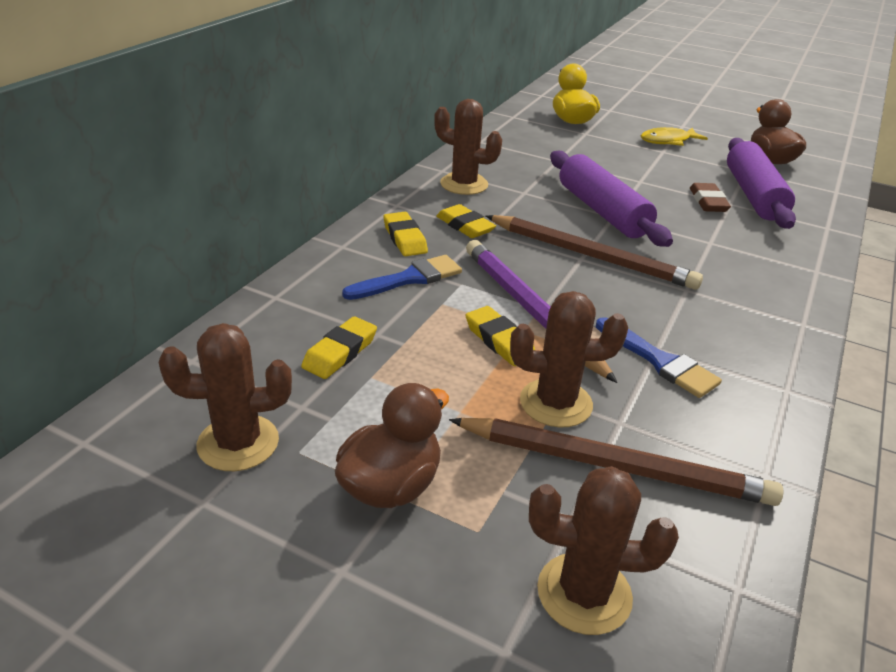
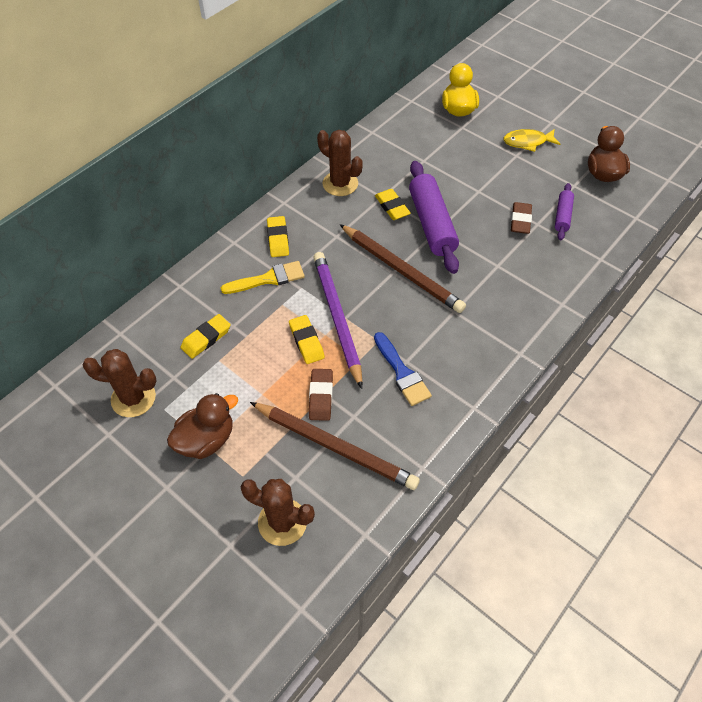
camera: 15 degrees right, 20 degrees up
(409, 279) = (268, 279): blue brush -> yellow brush
(465, 226) = (324, 230): yellow eraser -> yellow eraser (392, 207)
(556, 403) = (321, 396): brown cactus -> brown eraser
(753, 195) = (562, 216): purple rolling pin -> purple rolling pin, size x0.52

